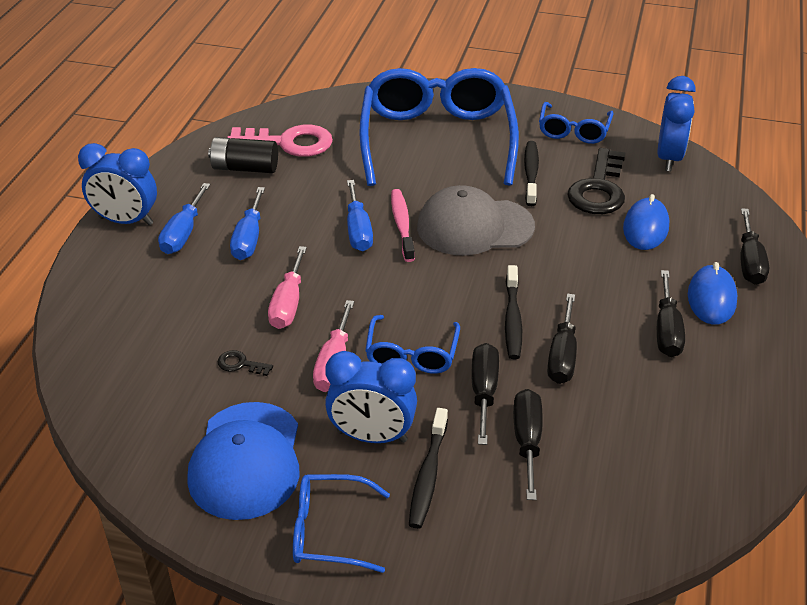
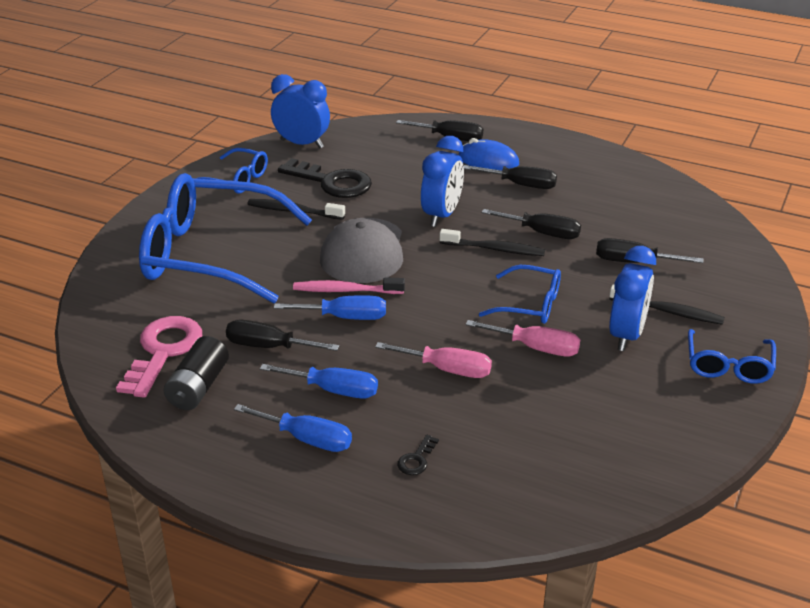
camera: 80 degrees left, 5 degrees down
(126, 221) = (265, 487): blue clock -> blue clock (441, 215)
(240, 364) = (529, 405): black key -> black key (416, 459)
(246, 460) = (653, 407): blue cap -> none
(483, 392) = (579, 274): black screwdriver -> black screwdriver (269, 347)
(645, 228) = (394, 171): blue mouse -> none

